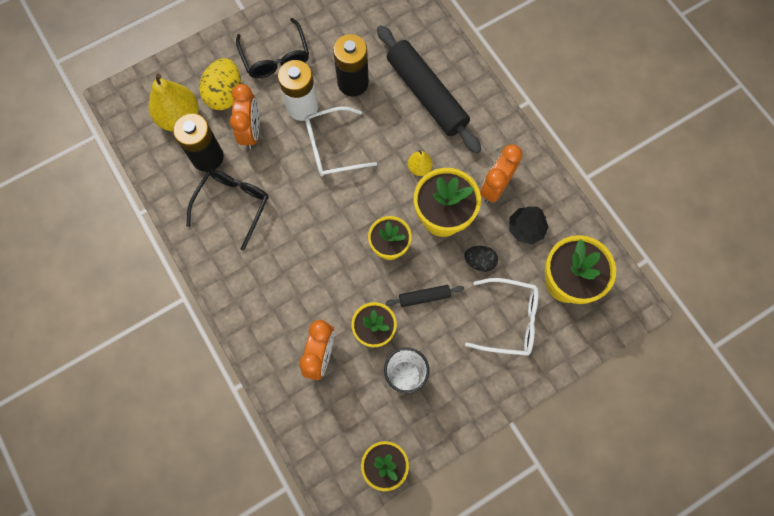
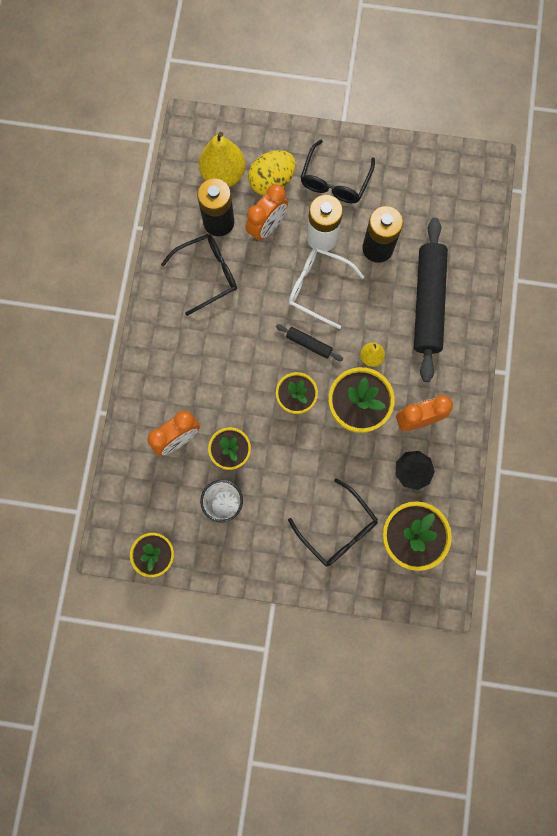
camera: 40 degrees right, 5 degrees up
(424, 297) = (289, 459): black rolling pin -> black rolling pin (309, 344)
(479, 261) = (354, 467): black egg -> none
(509, 320) = (338, 529): white glasses -> black glasses

